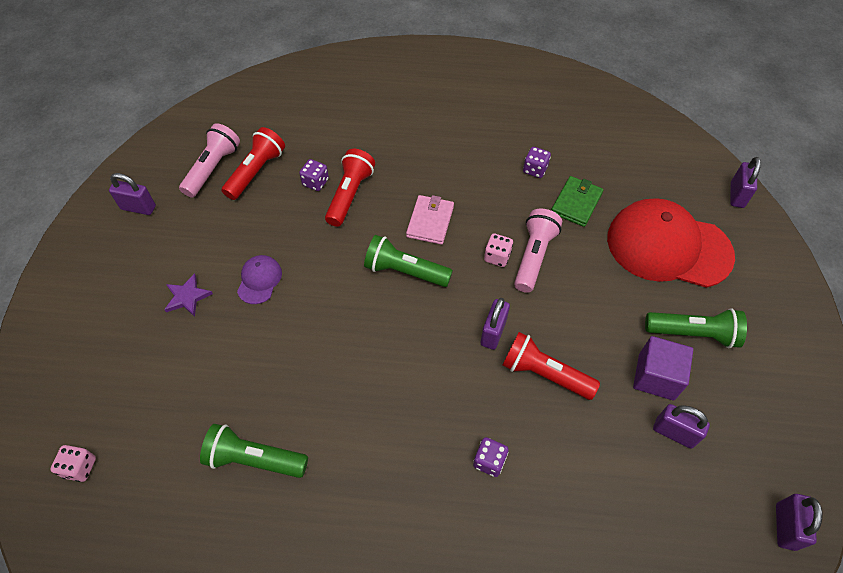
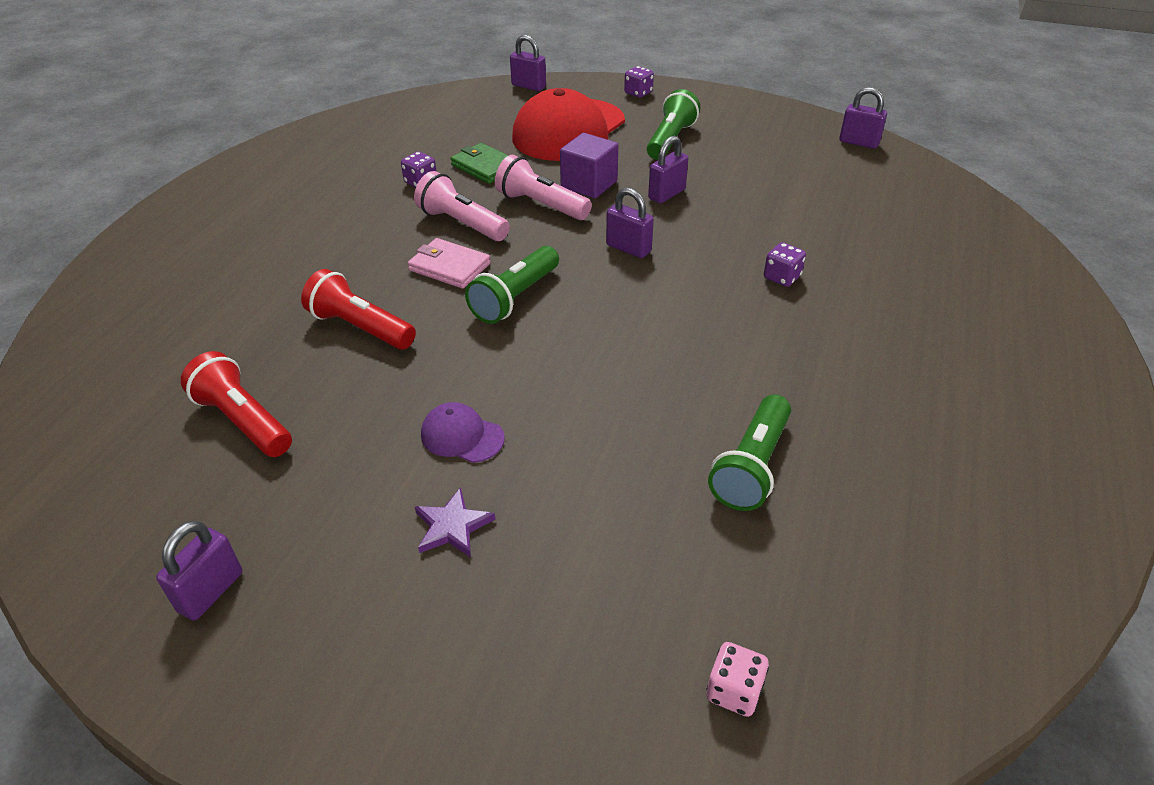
camera: 75 degrees left, 15 degrees down
(213, 168) = (194, 475): pink flashlight -> pink flashlight (462, 223)
(315, 182) = (313, 358): purple dice -> purple dice (638, 93)
(497, 257) = (529, 228): pink dice -> none
(544, 373) = (689, 226): red flashlight -> none
(656, 377) = (710, 167): purple cube -> purple cube (589, 184)
(674, 433) = (768, 171): purple padlock -> purple padlock (666, 194)

